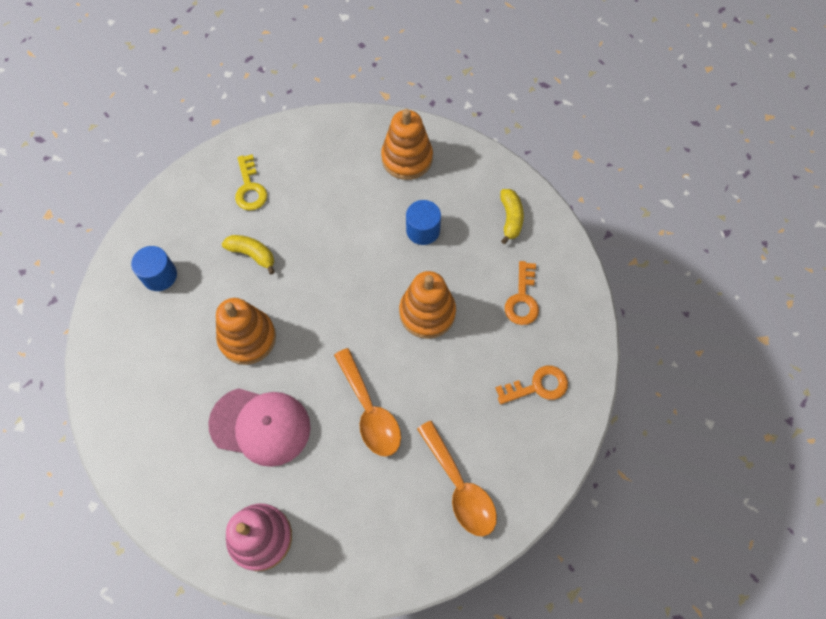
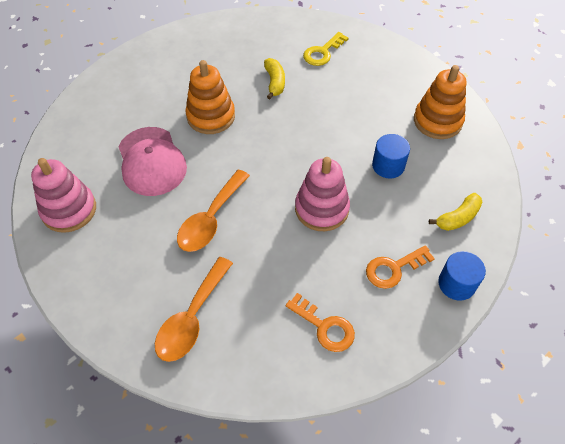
camera: 55 degrees right, 10 degrees down
(159, 275) = (218, 48): blue cylinder -> blue cylinder (456, 284)
(427, 313) = (321, 209): orange stacking toy -> pink stacking toy

